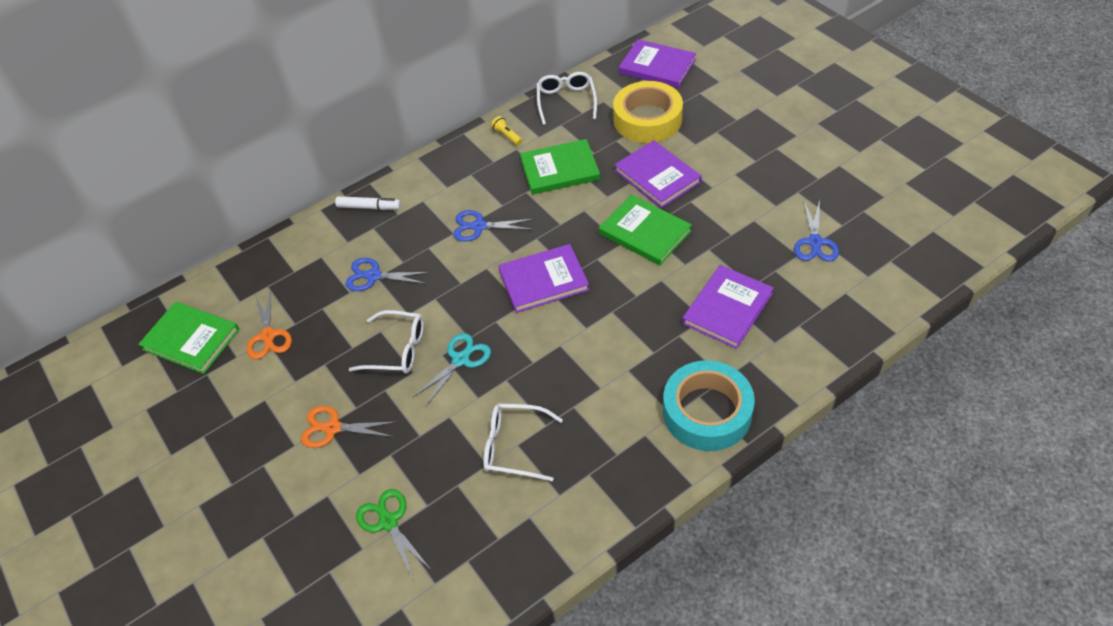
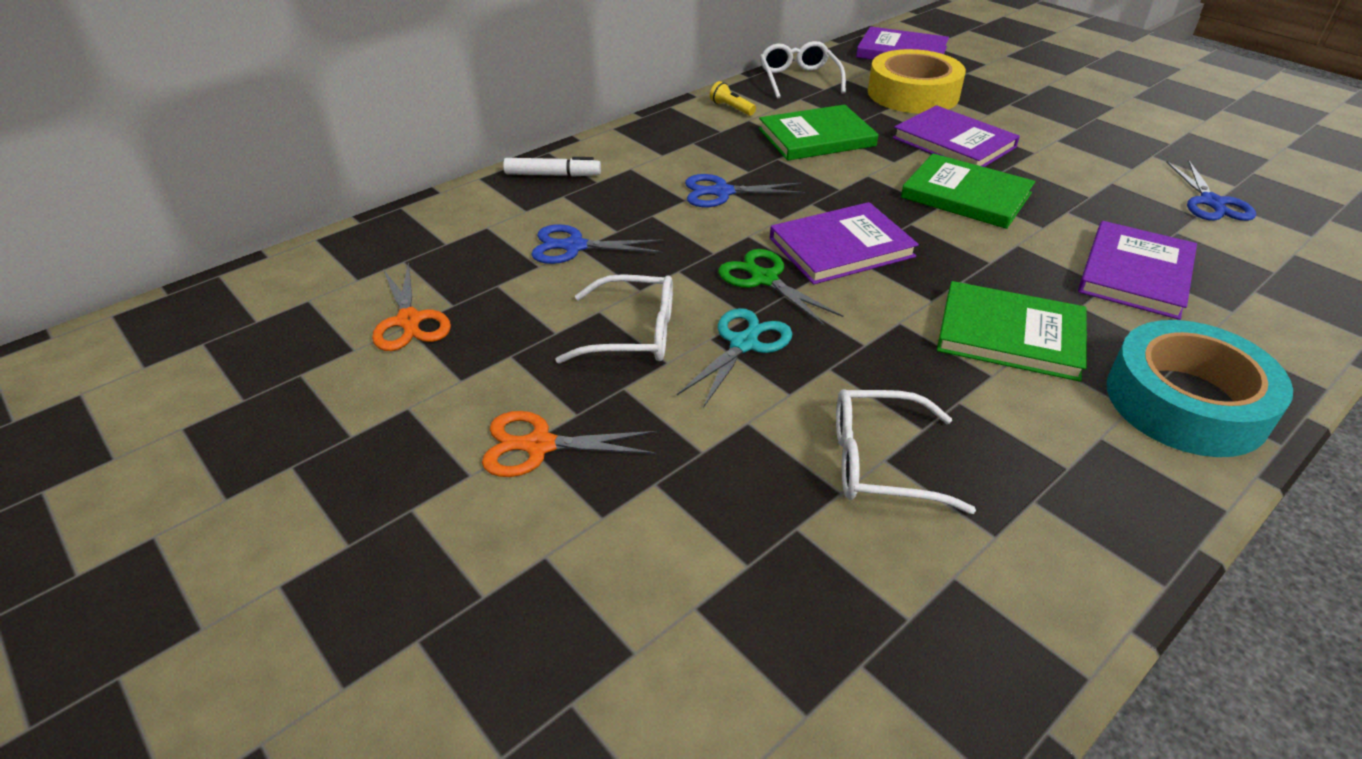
camera: 10 degrees left, 10 degrees down
(191, 339) = (273, 328): green book -> green book (1010, 335)
(388, 522) = (679, 599): green scissors -> green scissors (764, 279)

